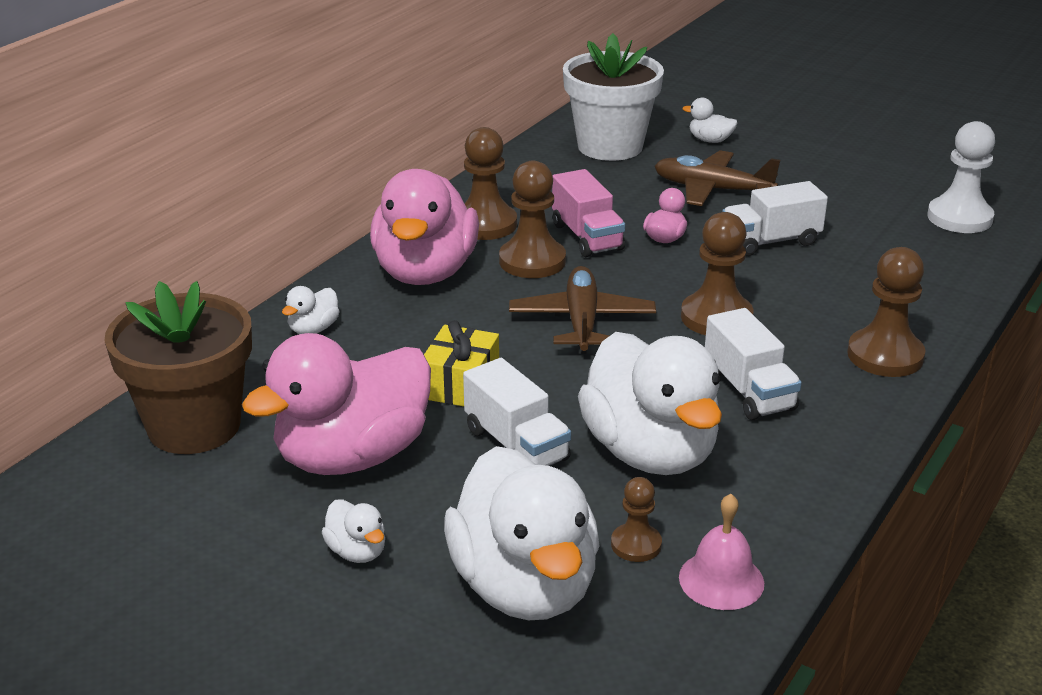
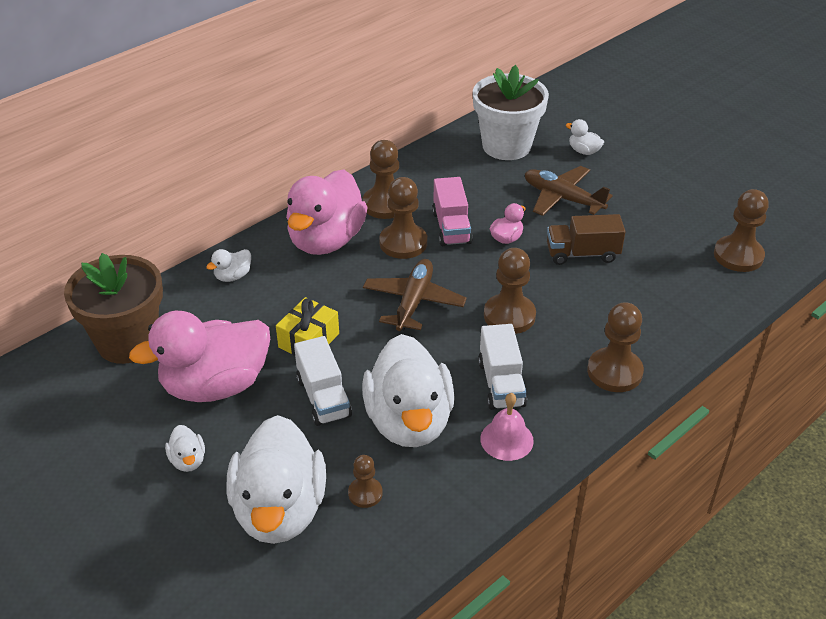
camera: 15 degrees right, 10 degrees up
(721, 580) = (407, 533): pink bell -> pink bell (506, 439)
(770, 241) = (582, 254): white truck -> brown truck
(959, 218) = (738, 256): white pawn -> brown pawn

